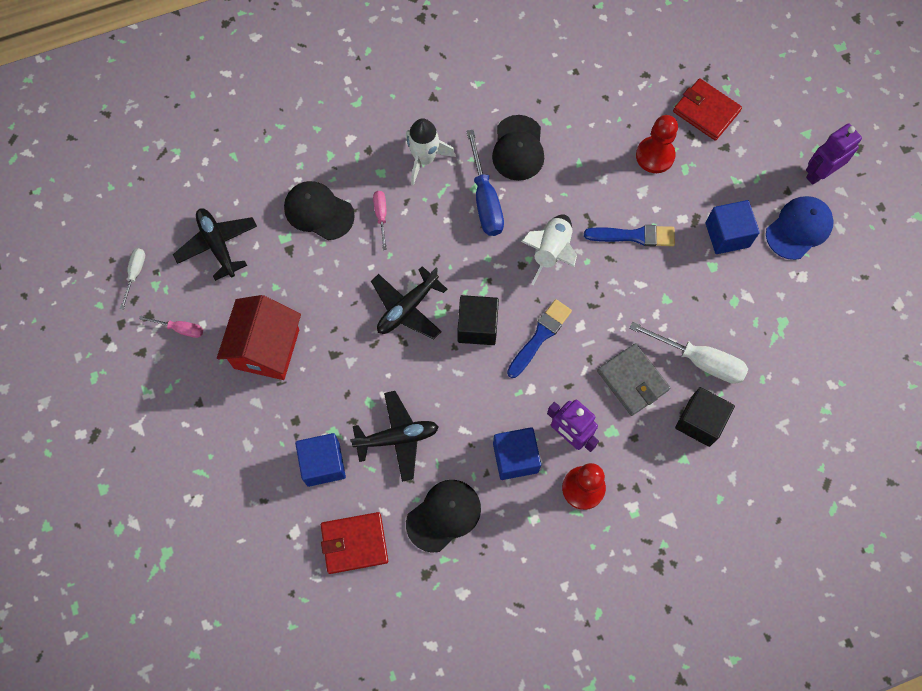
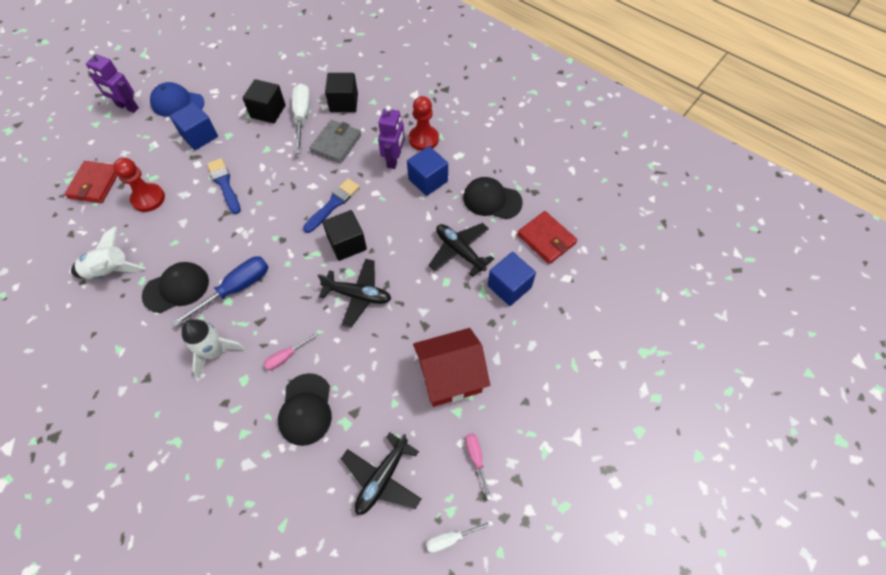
camera: 120 degrees left, 10 degrees down
(540, 336) = (333, 204): blue brush -> blue brush turned 120 degrees clockwise
(551, 252) = (262, 226): white rocket -> white rocket (110, 271)
(731, 325) = (268, 111): none -> black cube

